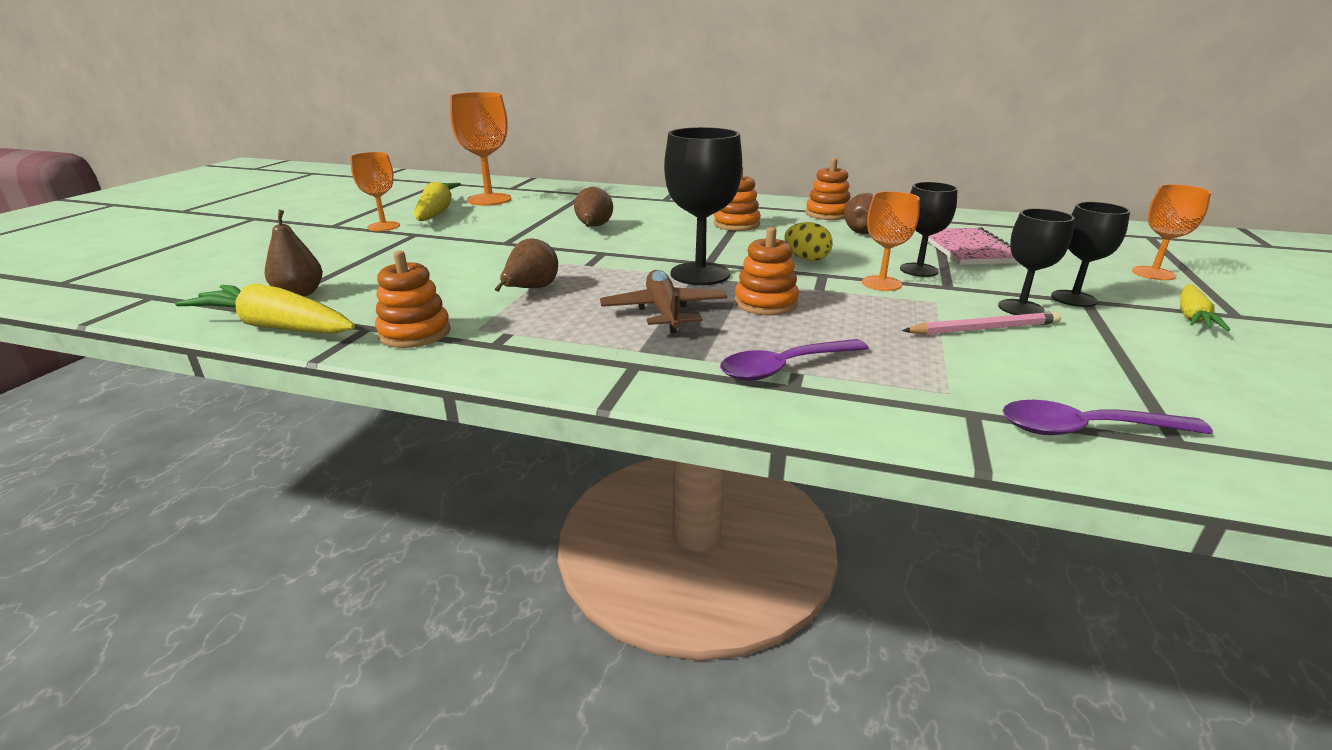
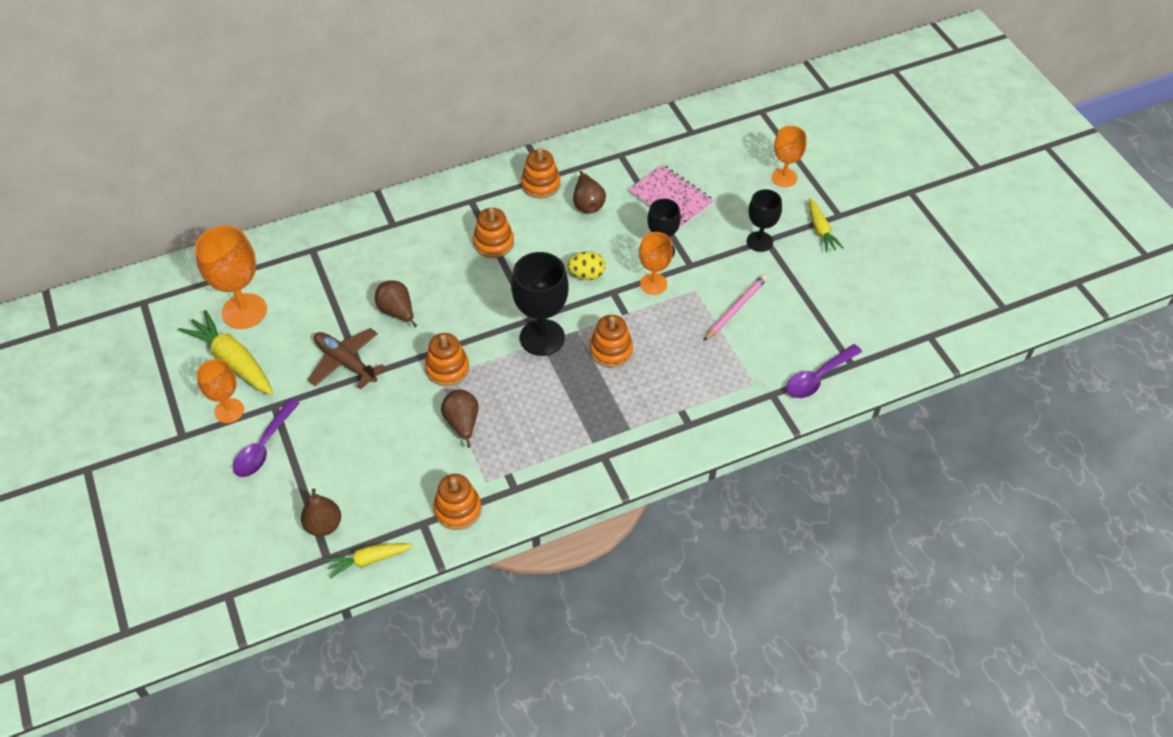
camera: 40 degrees left, 25 degrees up
(276, 327) = (369, 560): yellow carrot -> yellow carrot, size x0.59
(578, 261) = (447, 368): none -> orange stacking toy
(664, 311) = (566, 396): brown plane -> brown plane (345, 362)
(785, 368) = (673, 410): purple spoon -> purple spoon (264, 446)
(1020, 308) = (740, 271): black goblet -> none

